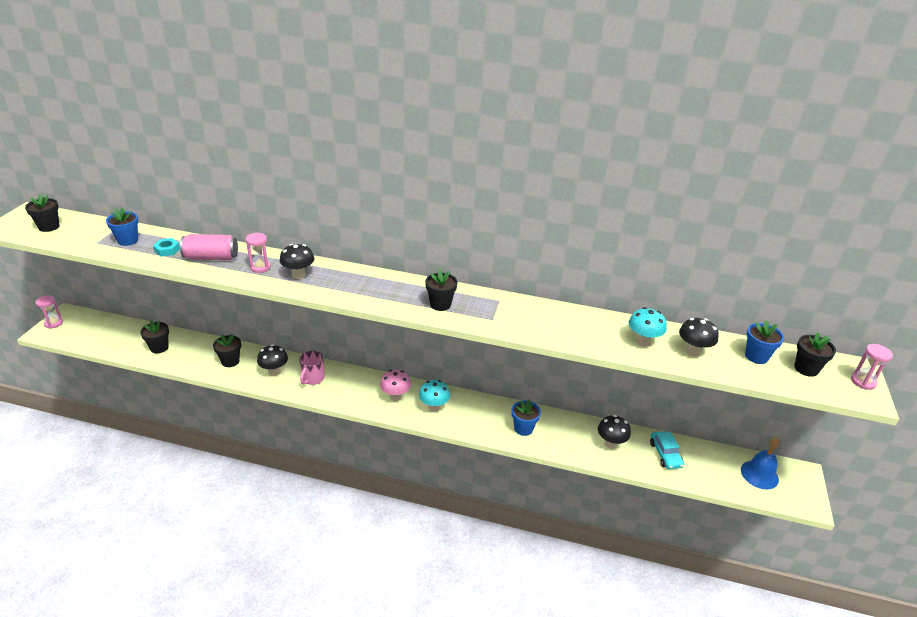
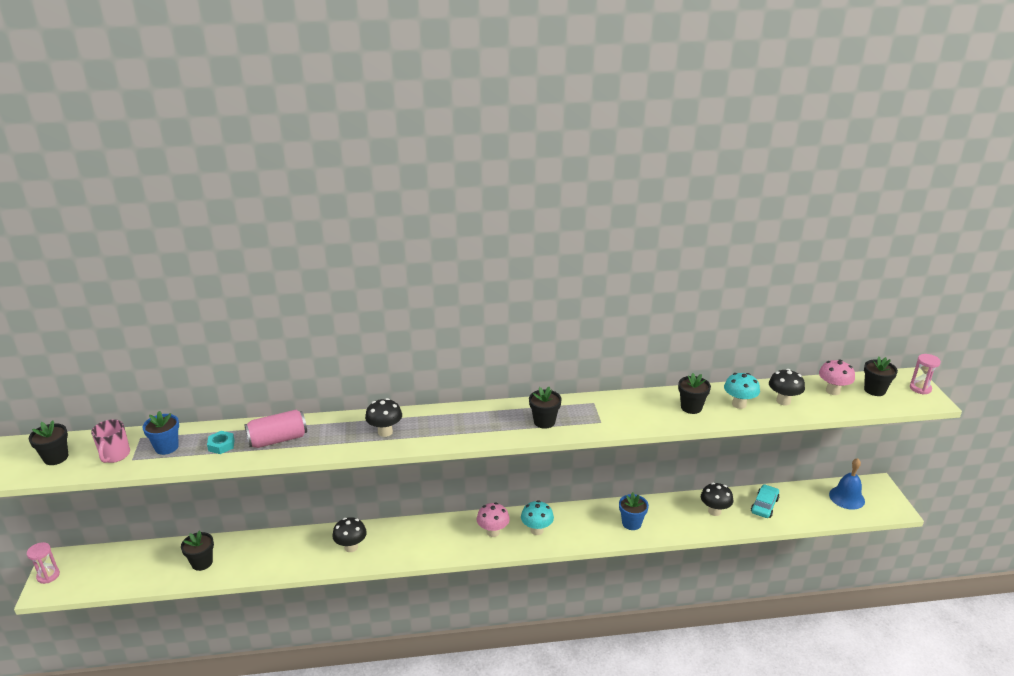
camera: 20 degrees left, 5 degrees down
(230, 361) = (295, 552): black flower pot -> black flower pot (691, 407)
(260, 267) = (339, 435): pink hourglass -> none
(313, 378) = (397, 541): pink mug -> pink mug (115, 455)
(665, 454) = (764, 505): turquoise car -> turquoise car turned 120 degrees counterclockwise
(756, 356) = (833, 391): blue flower pot -> pink mushroom

